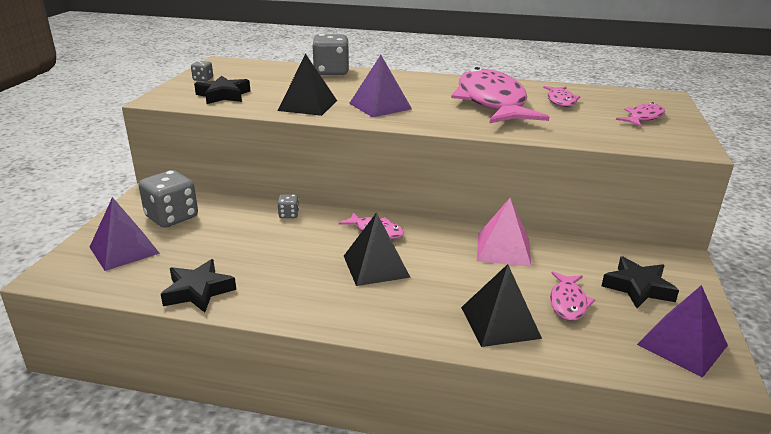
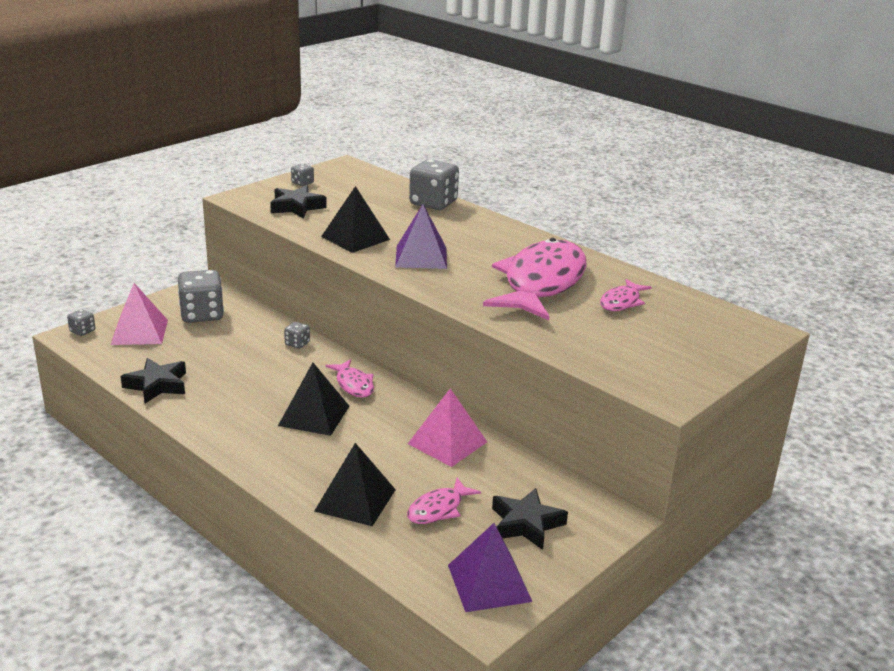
camera: 30 degrees right, 0 degrees up
(58, 268) = (82, 331): none -> grey dice
(124, 250) = (139, 332): purple pyramid -> pink pyramid
(643, 118) = (680, 348): pink fish -> none

